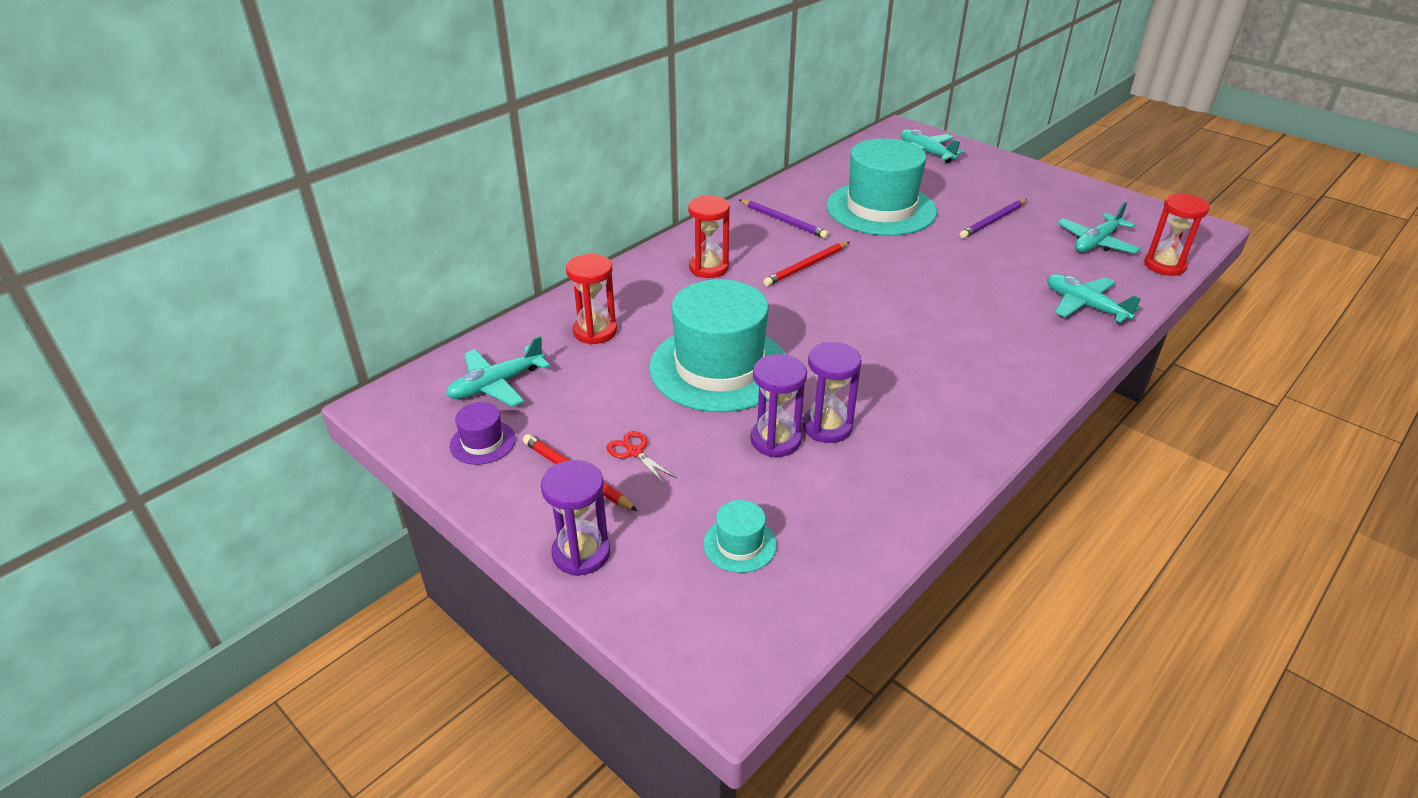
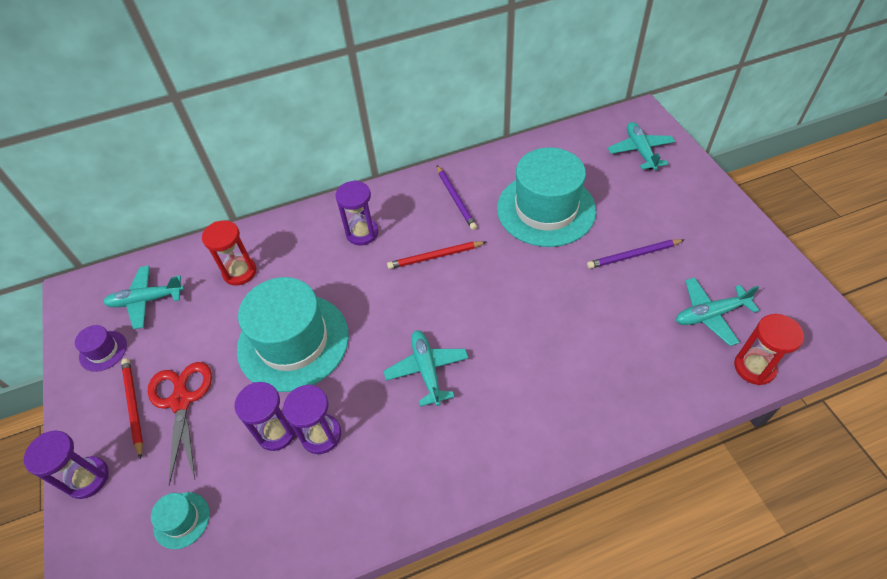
camera: 30 degrees right, 15 degrees up
(634, 452) = (181, 401): red scissors -> red scissors, size x2.00
(708, 268) = (362, 233): red hourglass -> purple hourglass
(1085, 306) = (633, 388): turquoise plane -> turquoise plane (427, 370)

